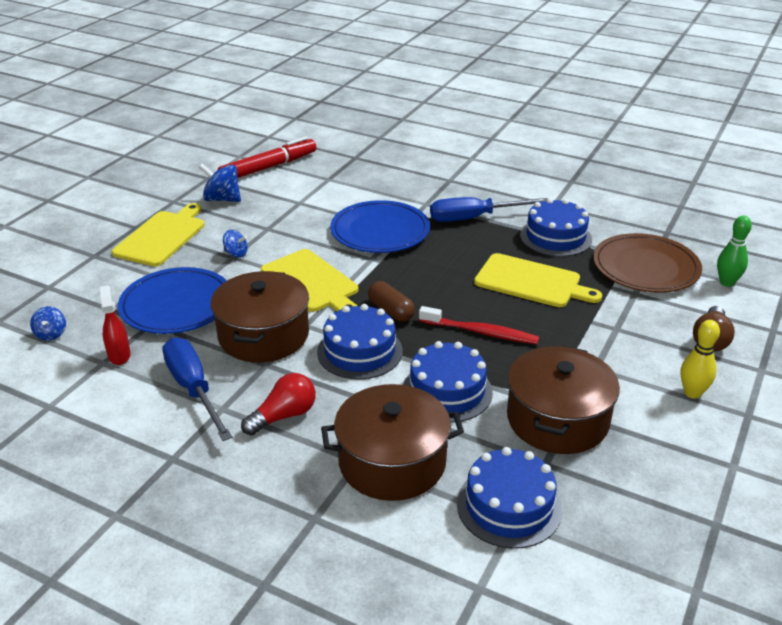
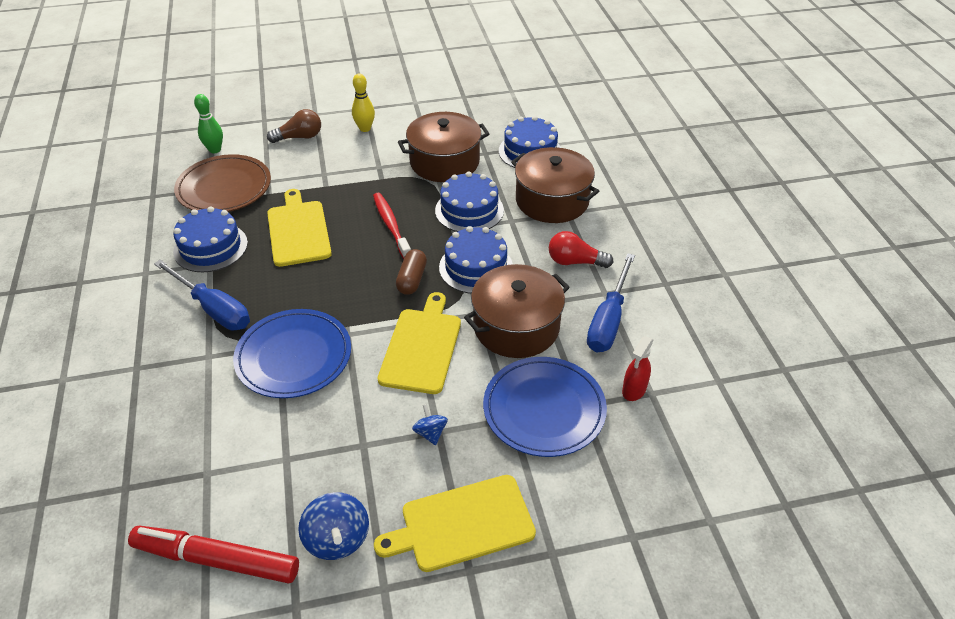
camera: 130 degrees left, 10 degrees up
(51, 334) = (671, 460): blue spinning top -> none

